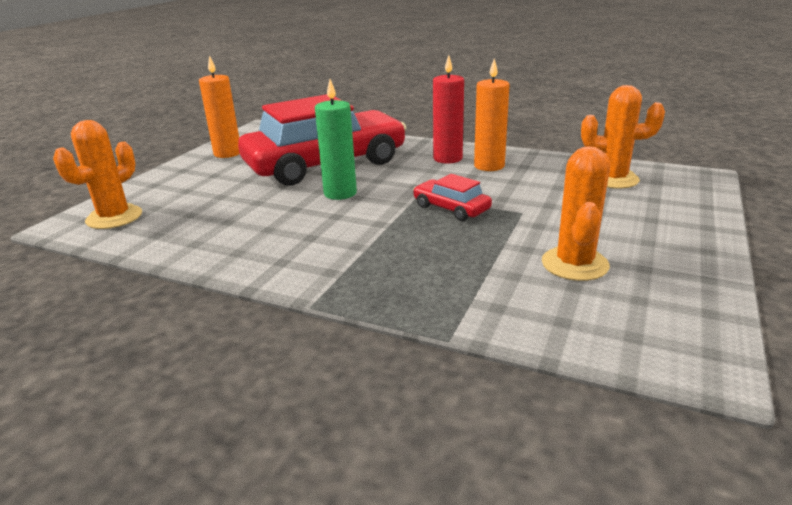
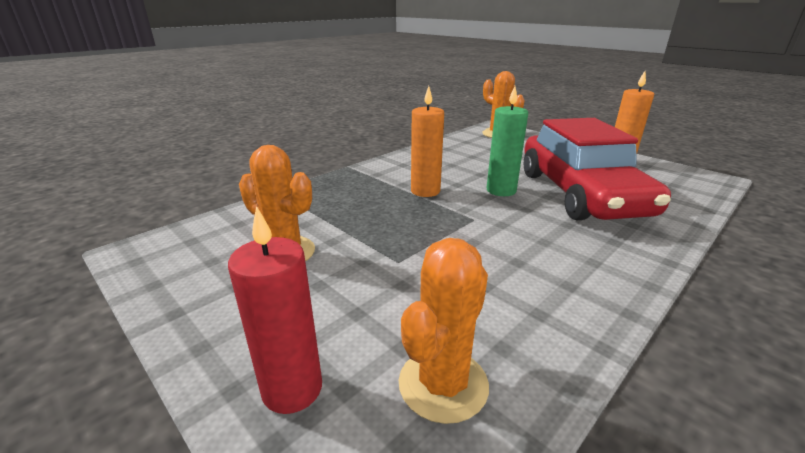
camera: 110 degrees right, 0 degrees up
(447, 158) = (584, 260): red candle -> red candle (292, 389)
(451, 208) = (435, 228): red car -> none
(489, 166) = (547, 283): orange candle -> orange candle (425, 191)

